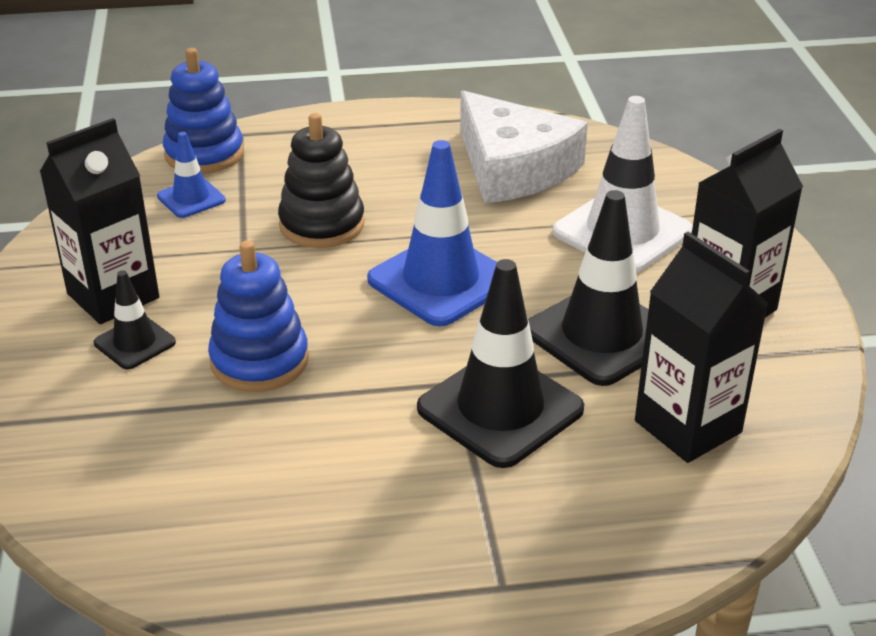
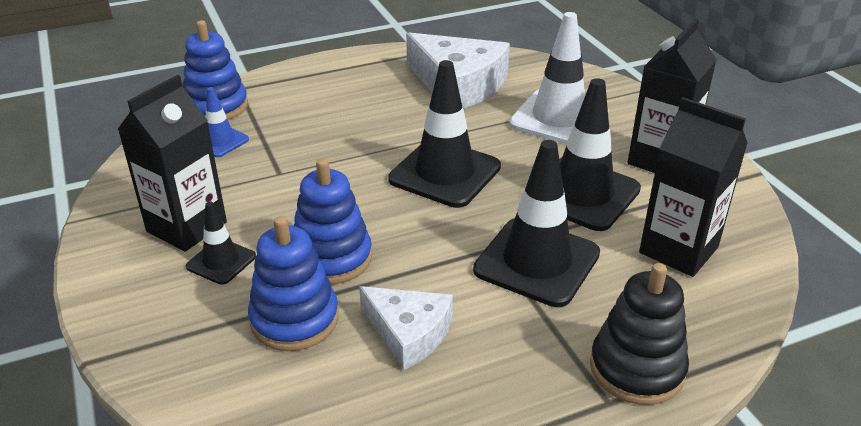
camera: 15 degrees left, 0 degrees up
(188, 423) = (294, 319): none -> blue stacking toy
(308, 463) = (408, 333): none -> white cheese
(322, 224) = (334, 146): black stacking toy -> black stacking toy (637, 368)
(441, 280) = (445, 173): blue traffic cone -> black traffic cone

